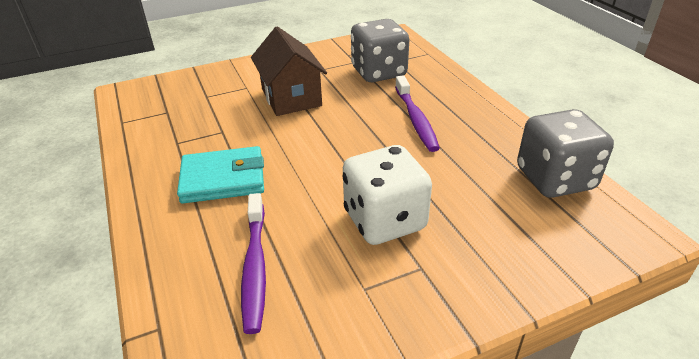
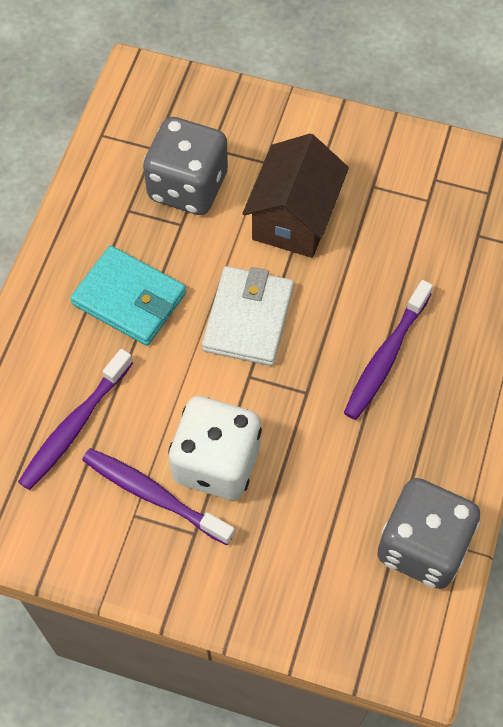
camera: 40 degrees right, 25 degrees up
(316, 146) = (248, 319): none -> white wallet
(364, 266) = (153, 495): none -> purple toothbrush
(379, 72) = (433, 244): grey dice -> grey dice (188, 186)

